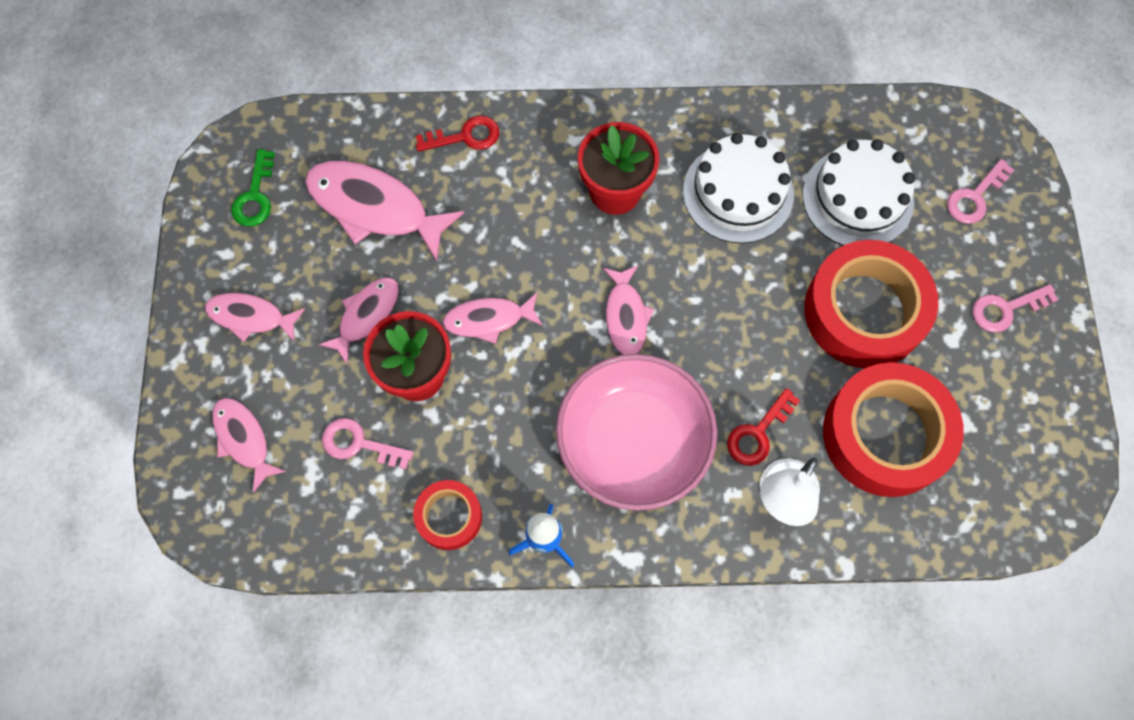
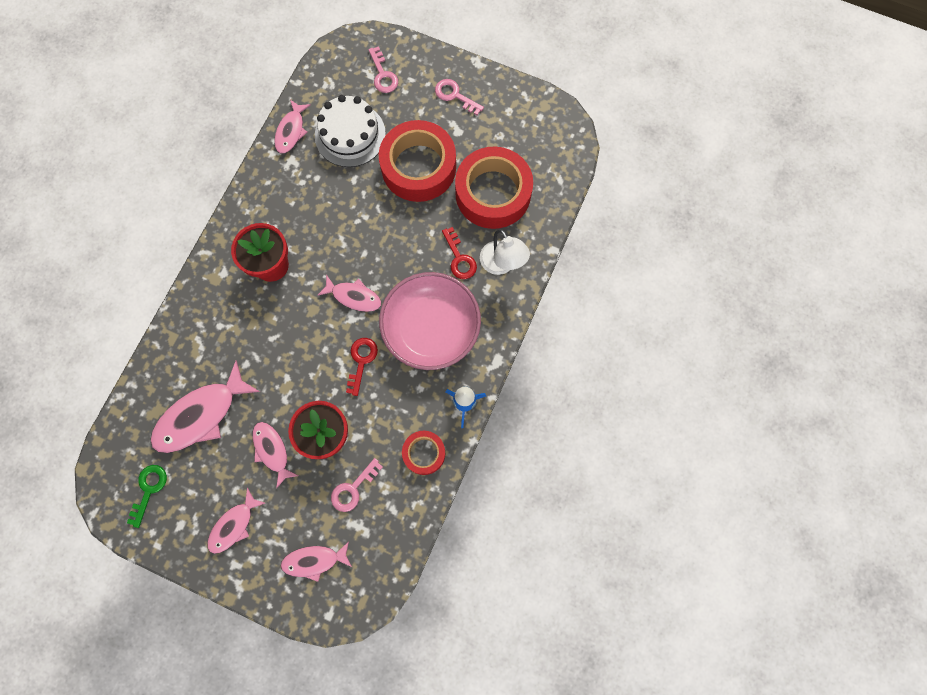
camera: 65 degrees left, 5 degrees up
(255, 196) = (149, 490): green key -> green key turned 105 degrees counterclockwise
(465, 136) = (183, 337): red key -> red key (361, 361)
(489, 319) = (314, 377): pink fish -> pink fish (291, 131)
(738, 193) = (311, 197): white cake -> none
(1006, 309) = (455, 95): pink key -> pink key turned 120 degrees clockwise

